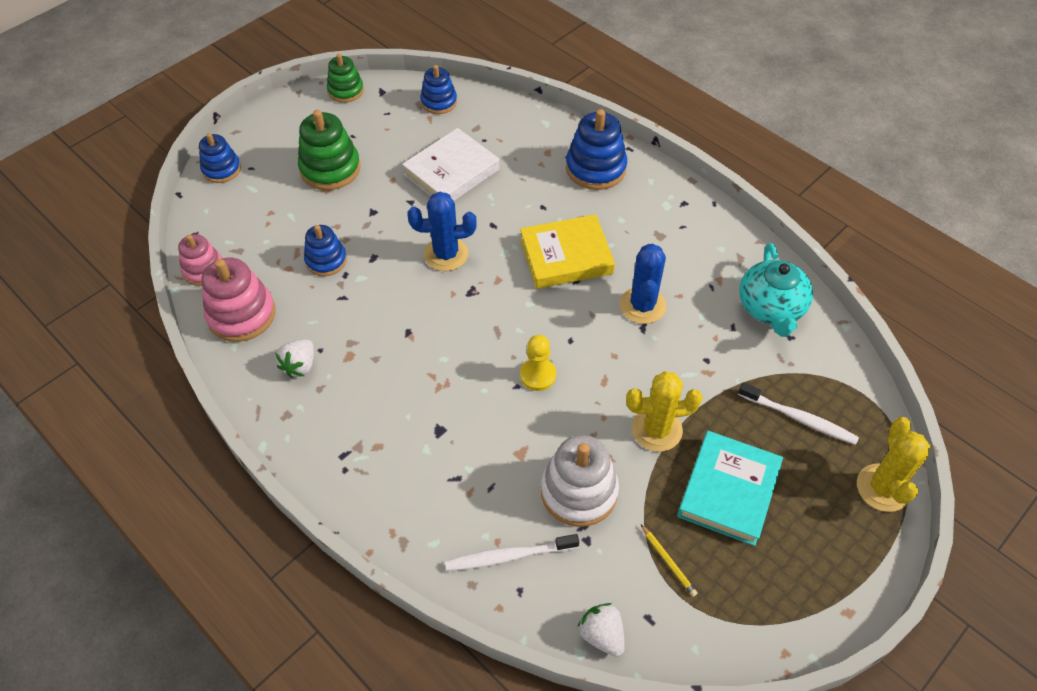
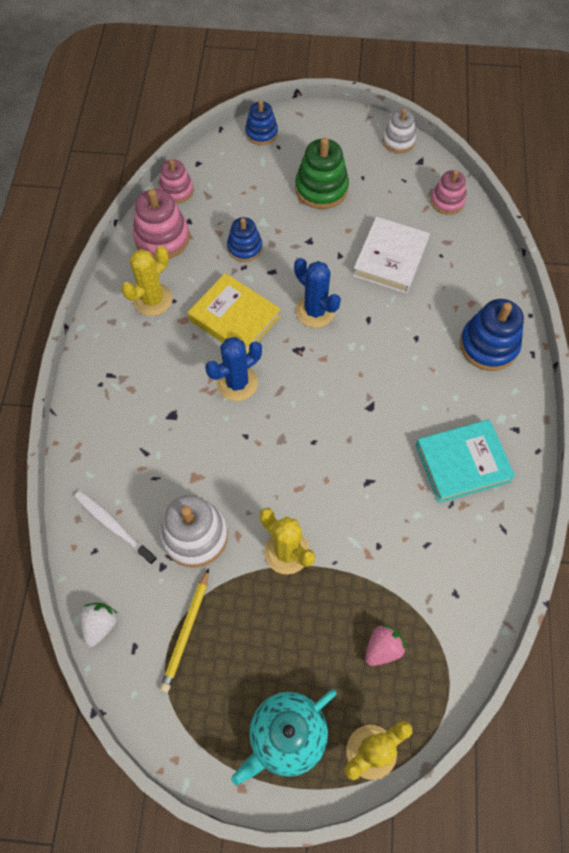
camera: 50 degrees right, 10 degrees up
(300, 366) = (152, 300): white strawberry -> yellow cactus
(346, 91) = (398, 141): green stacking toy -> white stacking toy
(439, 102) = (447, 201): blue stacking toy -> pink stacking toy
(451, 172) = (390, 259): white book -> white book turned 75 degrees counterclockwise
(538, 375) = (266, 442): yellow pawn -> none
(566, 256) = (385, 386): yellow book -> yellow book (234, 318)
(642, 305) = (388, 468): blue cactus -> blue cactus (237, 383)
(668, 562) = (186, 632): yellow pencil -> yellow pencil, size x1.67
(728, 491) = (276, 636): turquoise book -> turquoise book (462, 463)
(771, 308) = (471, 561): turquoise teapot -> turquoise teapot (286, 736)
(799, 418) = (383, 648): white toothbrush -> pink strawberry

